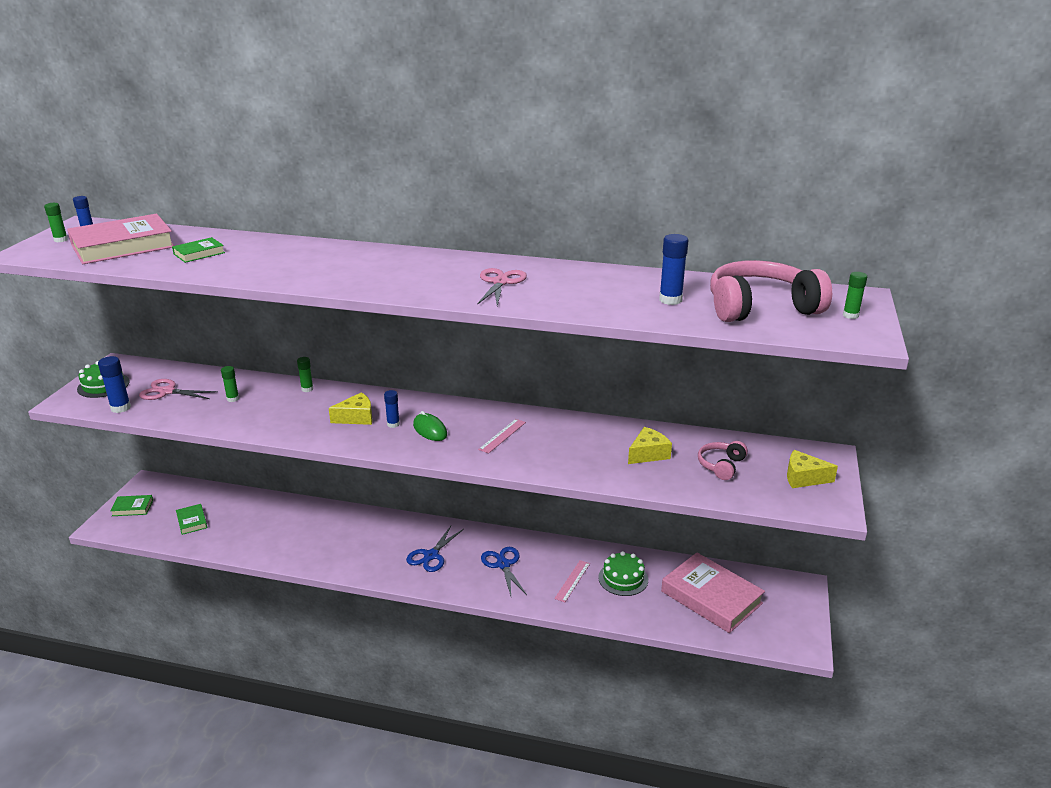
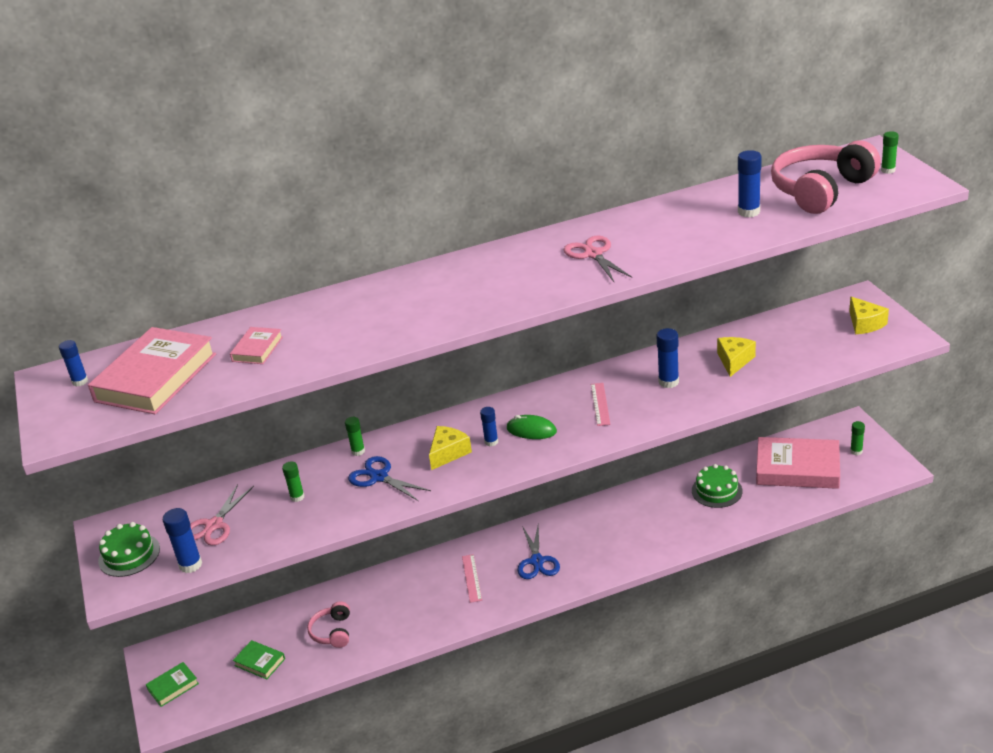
camera: 30 degrees left, 5 degrees up
(61, 240) = (66, 402): green glue stick -> green glue stick (856, 451)
(167, 392) = (214, 525): pink scissors -> pink scissors turned 45 degrees counterclockwise
(199, 253) = (257, 349): green book -> pink book
(503, 565) = (608, 534): blue scissors -> blue scissors (379, 477)
(572, 581) = (680, 515): pink ruler -> pink ruler (472, 578)
(574, 445) = (668, 382): none -> blue glue stick
(721, 466) = (798, 343): pink headphones -> pink headphones (332, 632)
(803, 478) = (865, 324): yellow cheese -> yellow cheese turned 90 degrees counterclockwise

